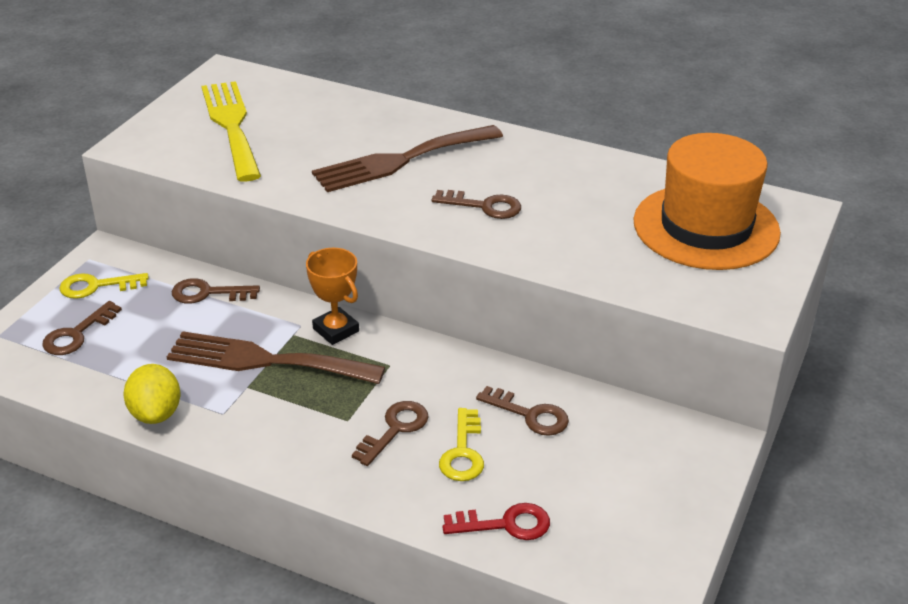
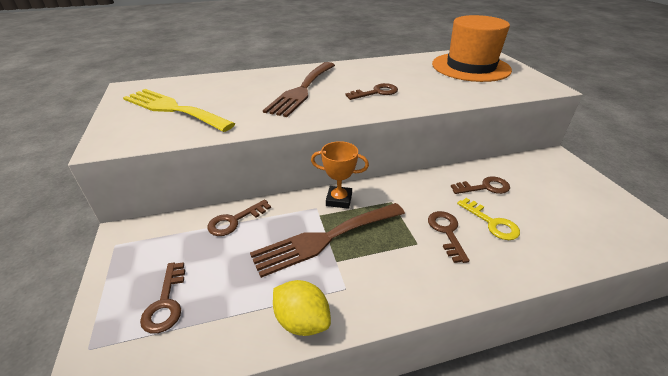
camera: 40 degrees left, 0 degrees up
(96, 286) = (143, 259): yellow key -> none
(505, 524) = (567, 245): red key -> none

